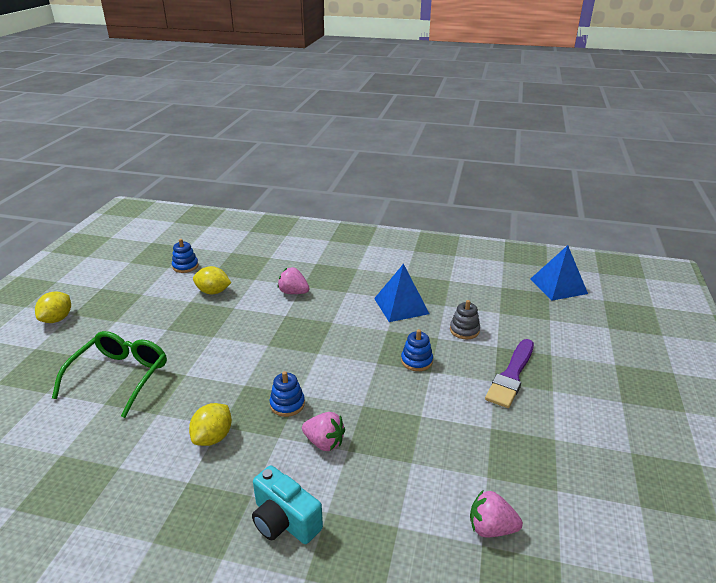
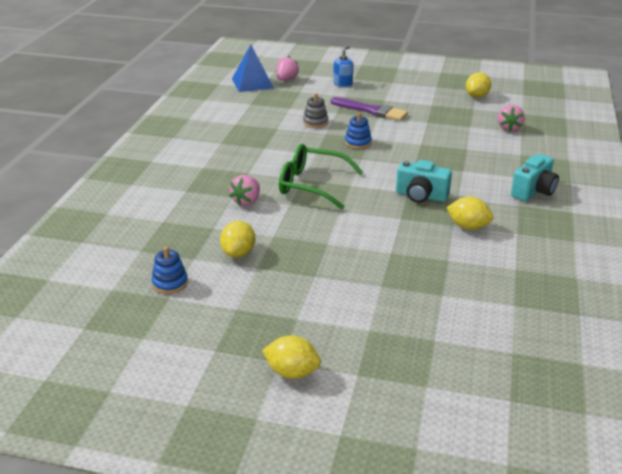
camera: 90 degrees left, 0 degrees up
(120, 376) = (400, 292): green glasses -> green glasses (311, 185)
(287, 404) = (421, 196): blue stacking toy -> turquoise camera
(324, 442) = (459, 179): pink strawberry -> pink strawberry (286, 79)
(401, 306) = (277, 146): blue pyramid -> none
(591, 353) = (343, 84): none -> blue soap dispenser
(611, 502) = (477, 96): none -> yellow lemon

